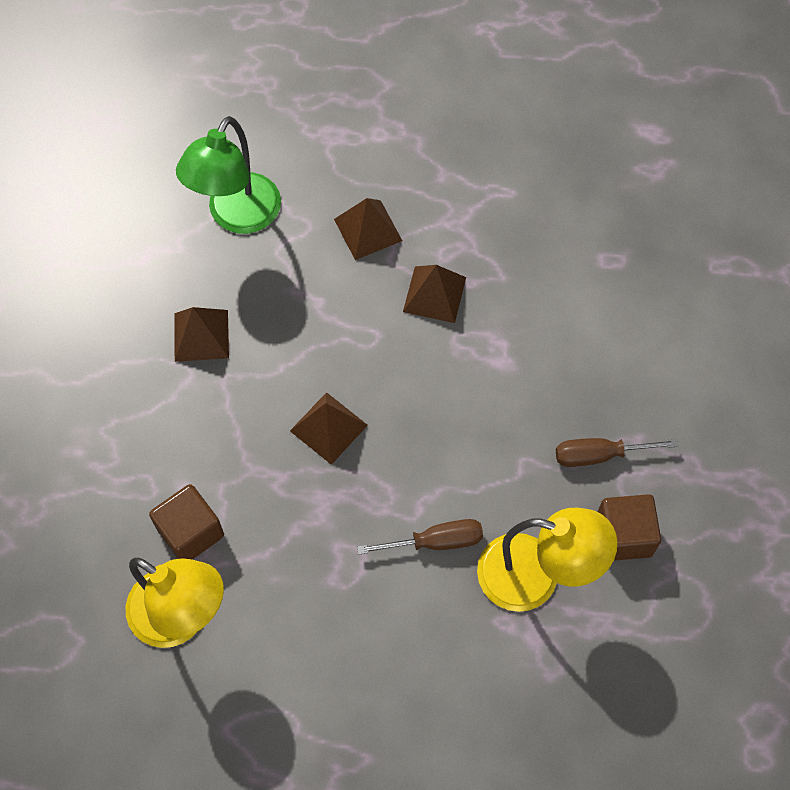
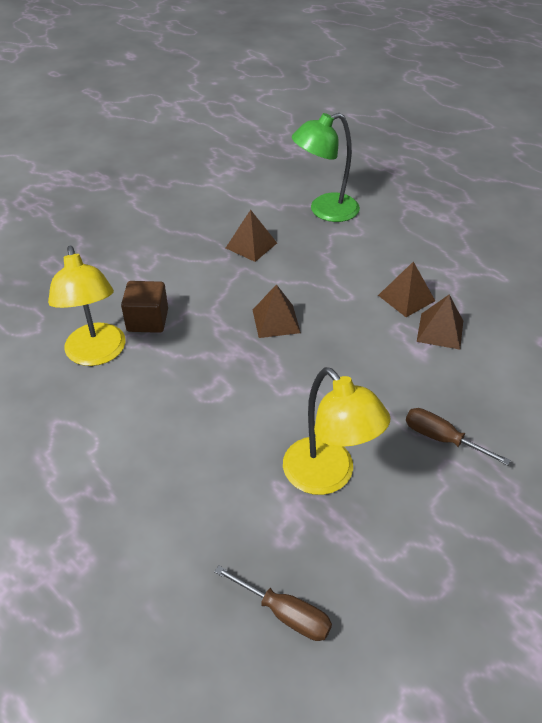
camera: 40 degrees right, 20 degrees down
(368, 230) = (394, 251): brown pyramid -> brown pyramid (440, 331)
(435, 542) = (280, 413): brown screwdriver -> brown screwdriver (284, 613)
(623, 535) = (416, 496): brown cube -> none

